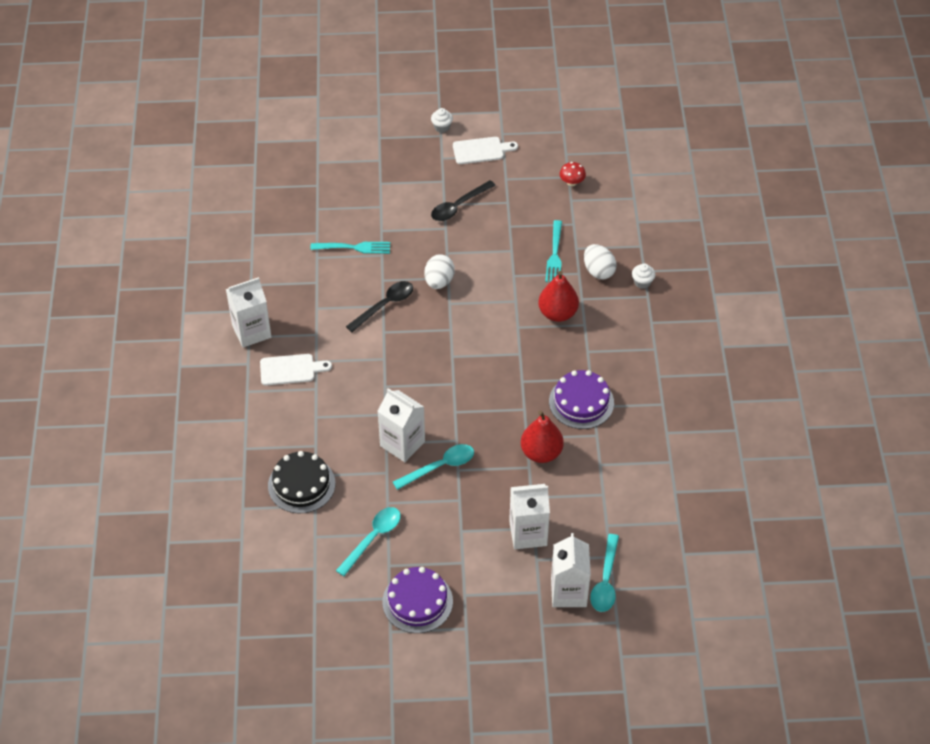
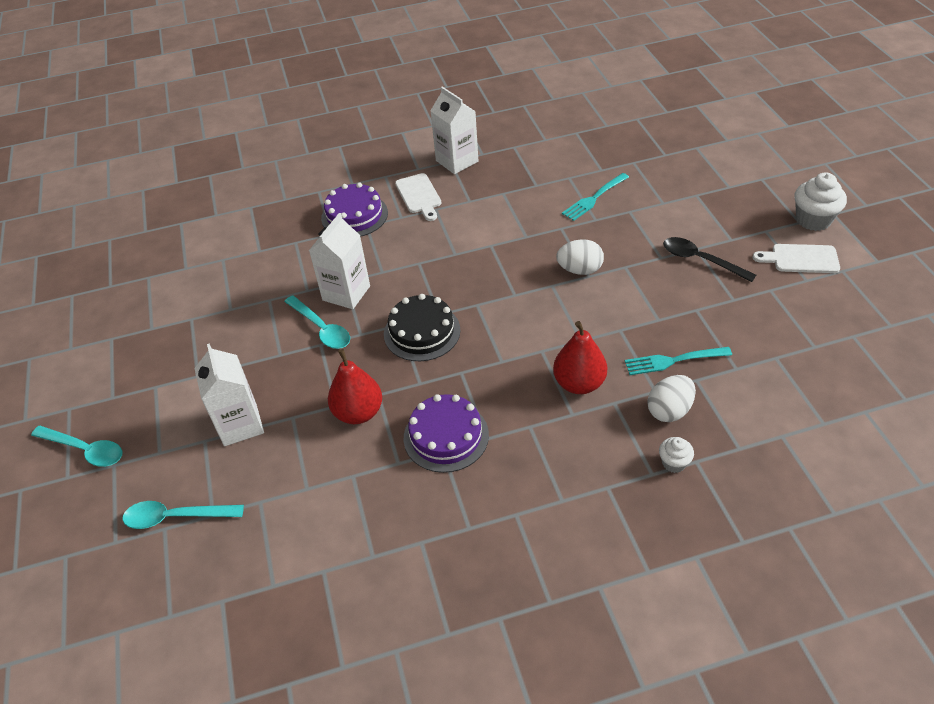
camera: 80 degrees right, 5 degrees down
(301, 484) = (282, 236): black cake -> black cake (422, 332)
(353, 248) = (594, 198): turquoise fork -> turquoise fork turned 60 degrees clockwise
(373, 538) = (223, 299): turquoise spoon -> turquoise spoon (85, 450)
(385, 305) = (526, 237): black spoon -> none
(417, 601) = (146, 350): purple cake -> purple cake (354, 215)
(442, 127) = (813, 220): white cupcake -> white cupcake, size x1.81
(481, 150) = (801, 259): white cutting board -> white cutting board turned 120 degrees clockwise
(568, 592) = (159, 481): white carton -> none
(572, 182) = (807, 352): red mushroom -> none

